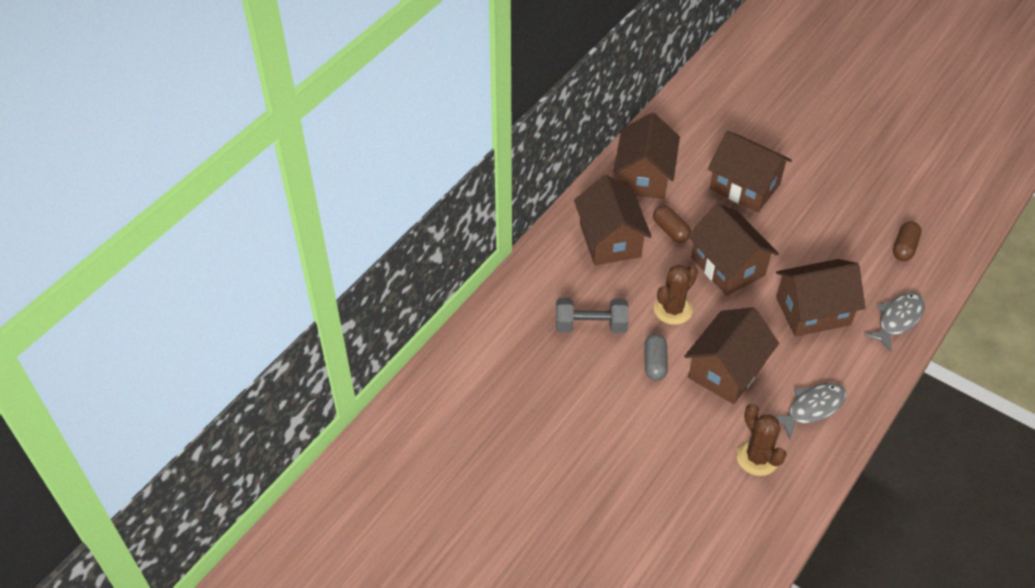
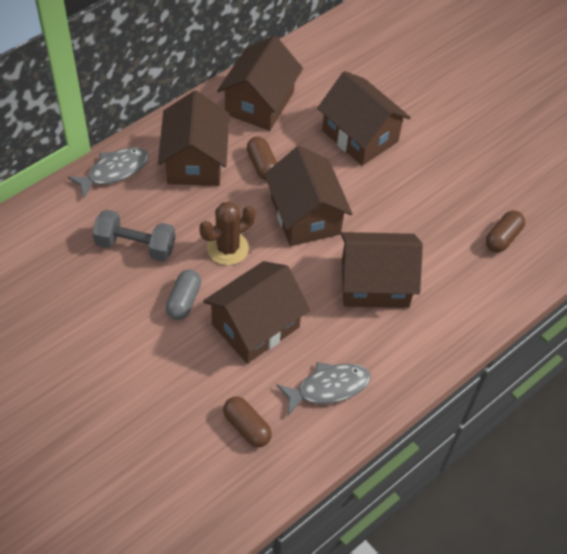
camera: 10 degrees right, 5 degrees up
(757, 457) = (247, 427): brown cactus -> brown capsule
(898, 319) = (462, 313): grey fish -> grey fish (114, 171)

